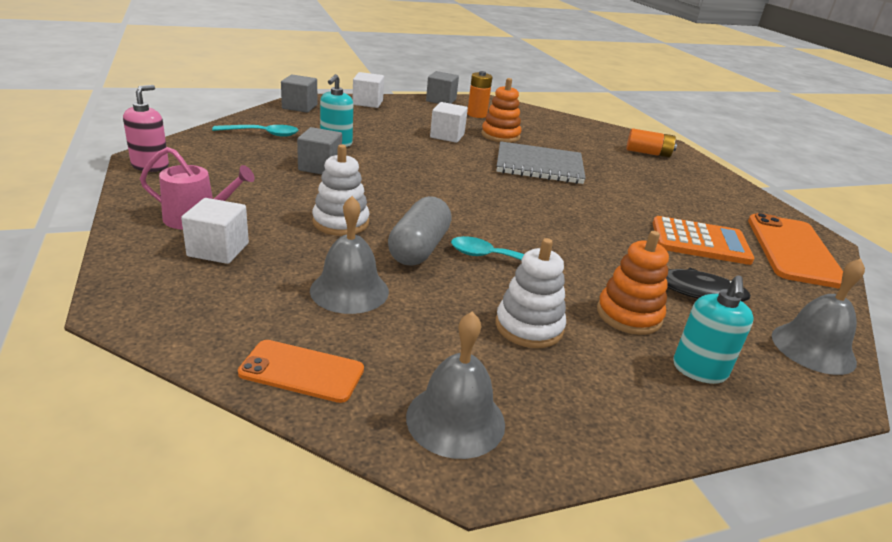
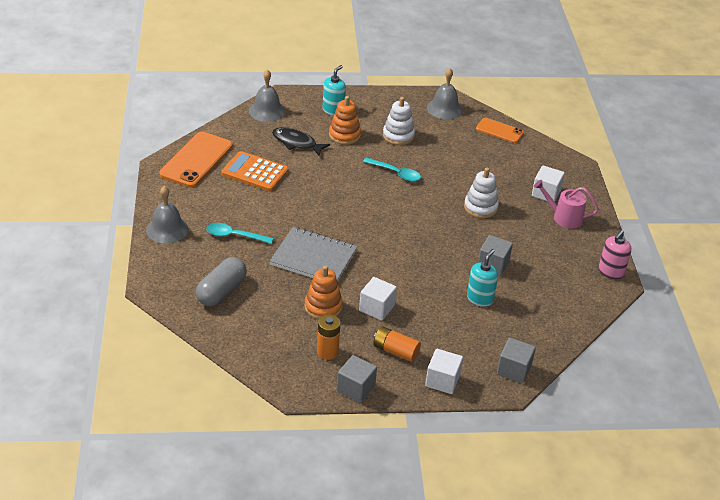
camera: 165 degrees left, 10 degrees up
(262, 134) = (542, 315): turquoise spoon -> turquoise spoon (234, 236)
(349, 290) = (478, 162): grey bell -> grey bell (167, 229)
(419, 248) = (437, 184): grey capsule -> grey capsule (221, 291)
(648, 153) = (190, 272): orange battery -> orange battery (395, 351)

